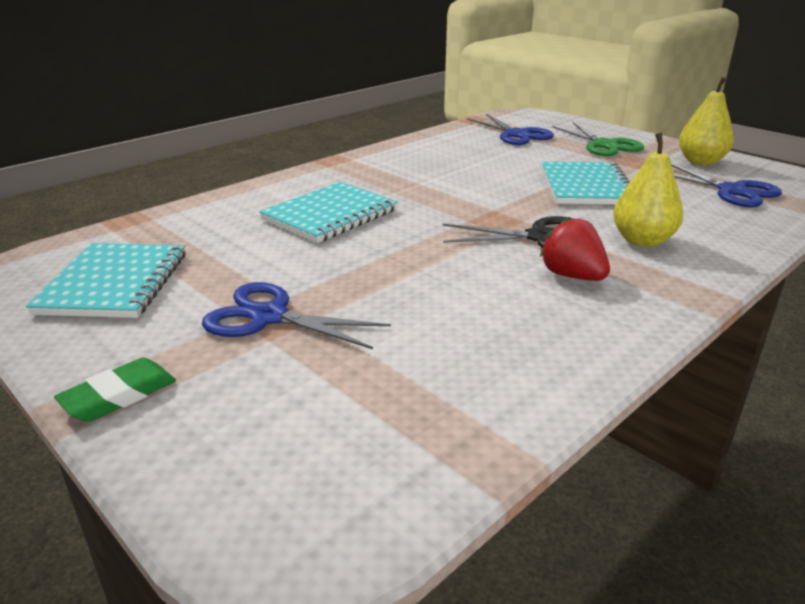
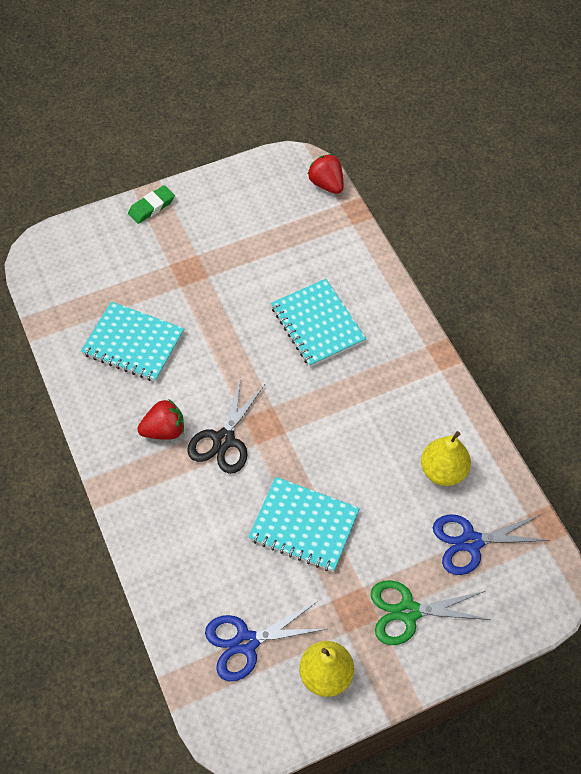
camera: 110 degrees right, 30 degrees up
(71, 244) = (326, 184): none -> red strawberry
(114, 283) = (262, 205): turquoise notebook -> turquoise notebook (133, 343)
(119, 396) = (151, 207): green eraser -> green eraser turned 75 degrees clockwise
(269, 316) = (192, 267): blue scissors -> none
(642, 241) = (190, 502): yellow pear -> yellow pear (443, 471)

